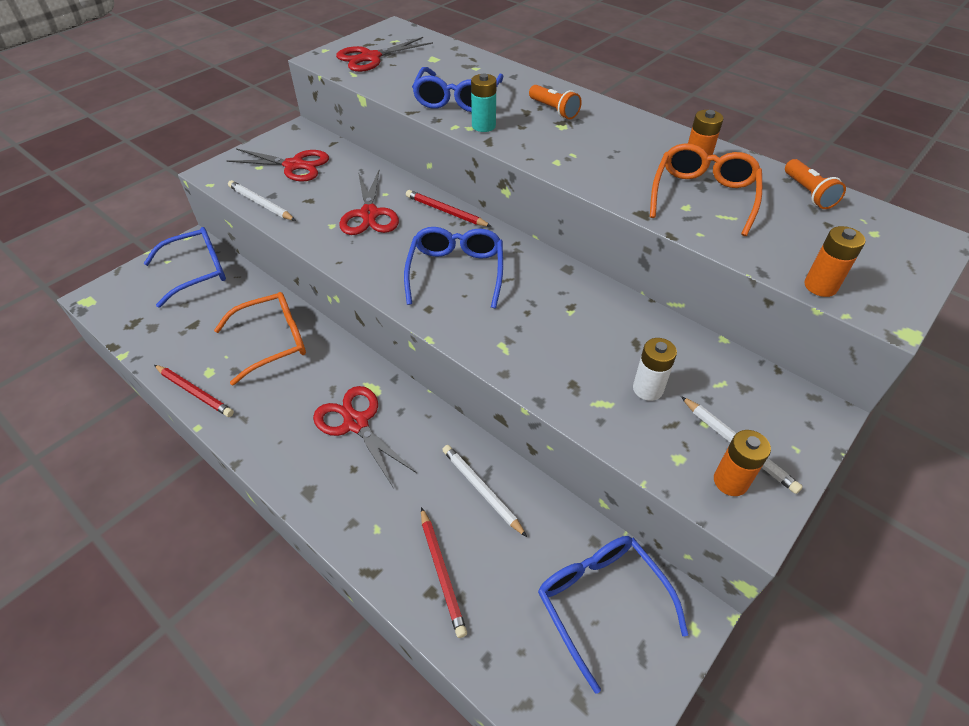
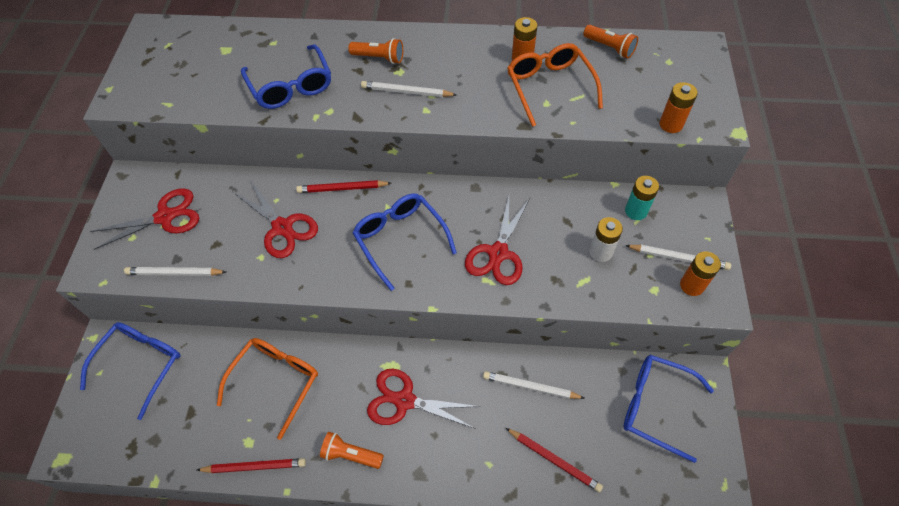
camera: 35 degrees left, 10 degrees up
(271, 435) = (351, 454): none -> orange flashlight
(370, 58) = (165, 77): red scissors -> red scissors (498, 253)
(483, 126) = (339, 104): turquoise battery -> turquoise battery (636, 211)
(552, 142) = (406, 92): none -> white pencil

